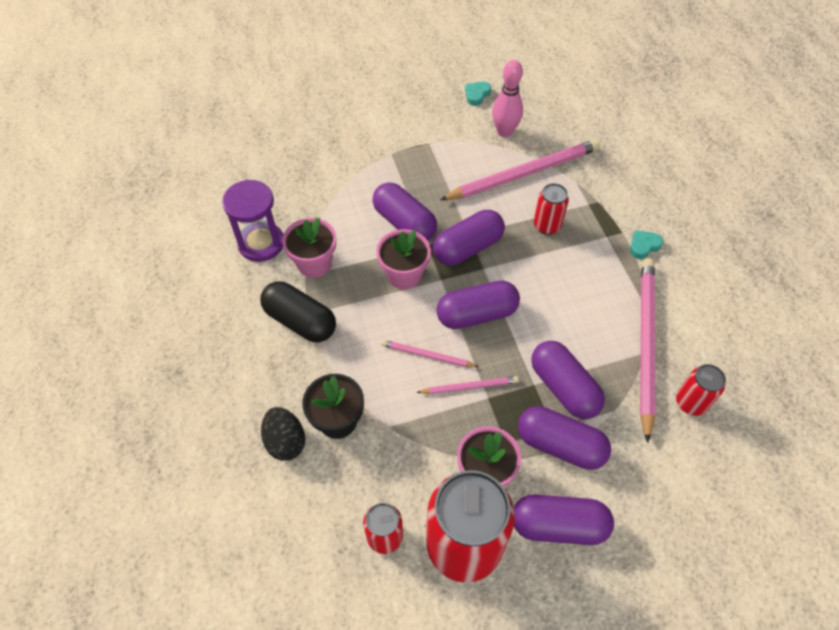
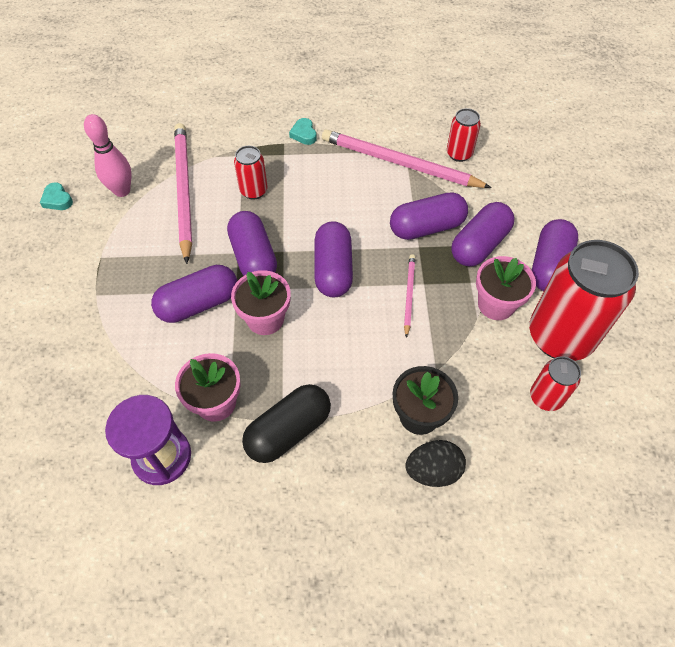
camera: 75 degrees left, 0 degrees up
(427, 355) = (366, 320): pink pencil -> none

